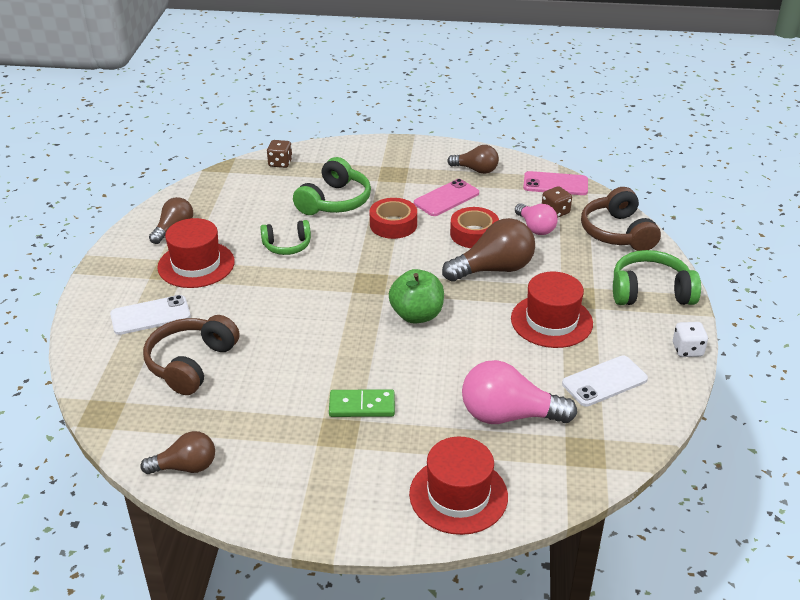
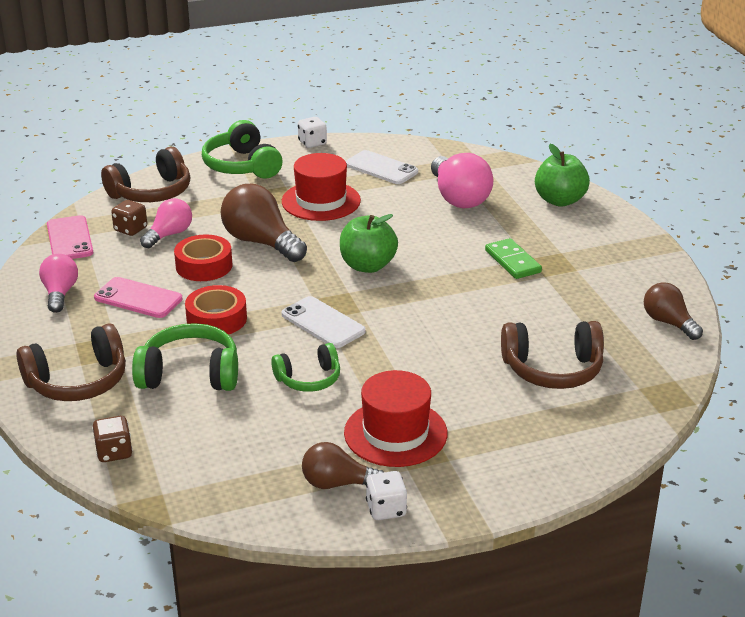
camera: 115 degrees left, 5 degrees down
(134, 240) = (386, 509): none -> white dice
(150, 315) = (510, 428): white phone -> white phone (323, 323)
(287, 245) = (309, 379): green headphones -> green headphones turned 105 degrees clockwise
(362, 162) = (78, 381): none -> brown headphones
(458, 495) = (559, 200): red hat -> green apple
(476, 170) = (60, 293): brown light bulb -> pink light bulb

